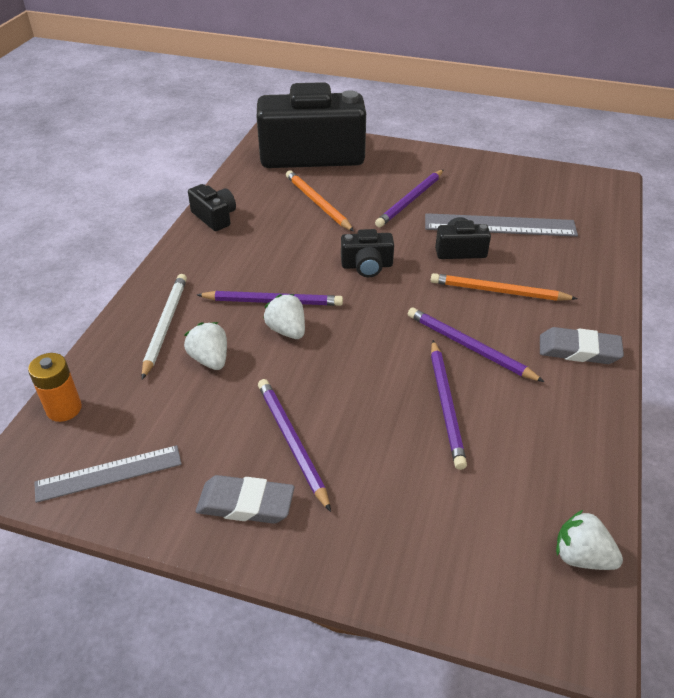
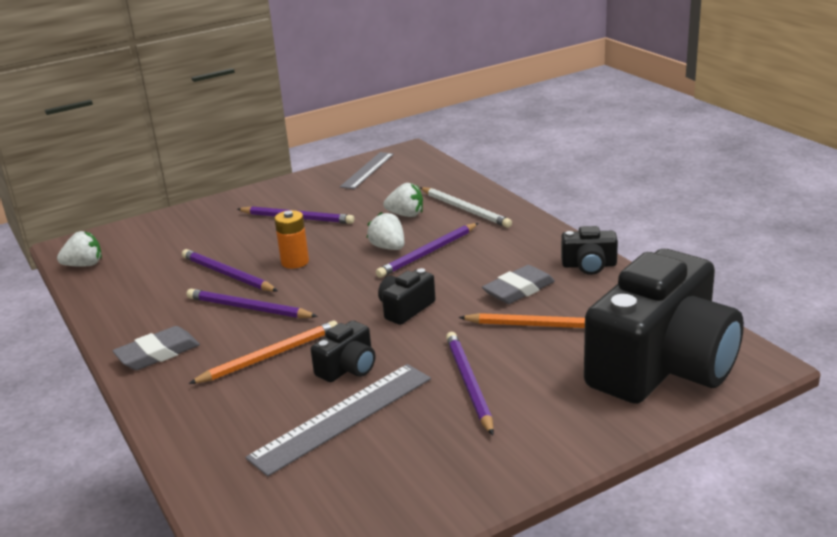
camera: 135 degrees right, 15 degrees down
(64, 409) = (436, 168): orange battery -> orange battery (295, 262)
(245, 504) = (285, 195): grey eraser -> grey eraser (518, 290)
(287, 330) = (388, 247): white strawberry -> white strawberry turned 135 degrees counterclockwise
(469, 347) = (248, 308): purple pencil -> purple pencil turned 150 degrees counterclockwise

